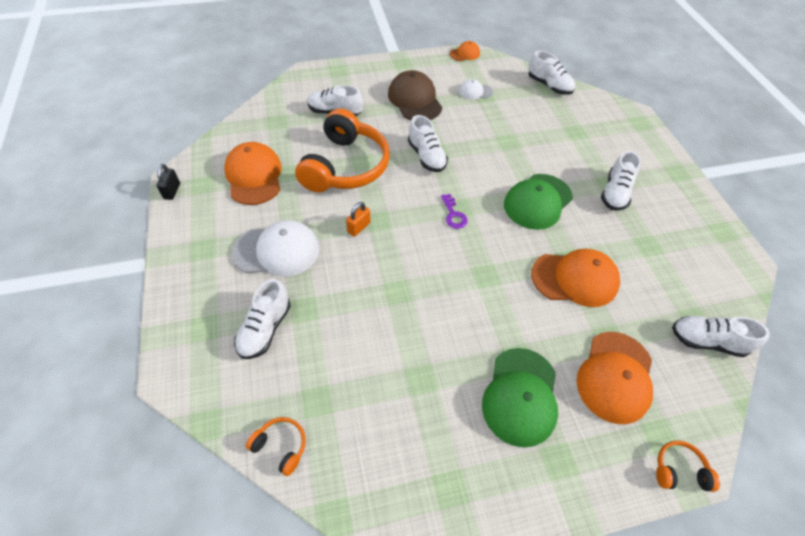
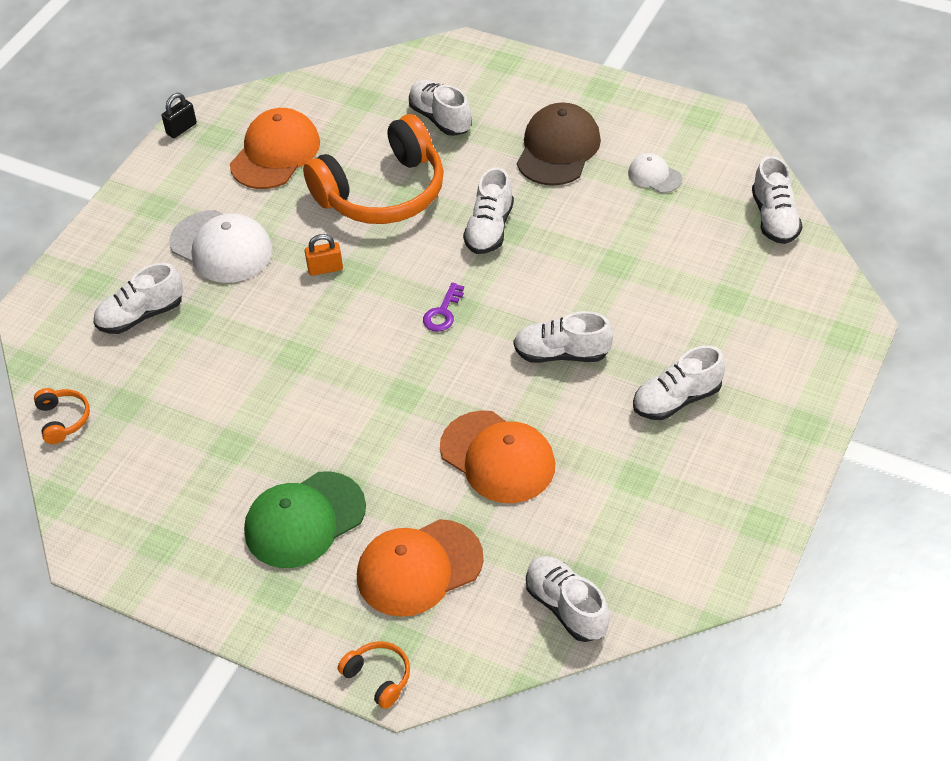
camera: 45 degrees right, 5 degrees down
(465, 54) = (707, 114): orange cap -> none
(537, 201) = (561, 354): green cap -> white shoe

